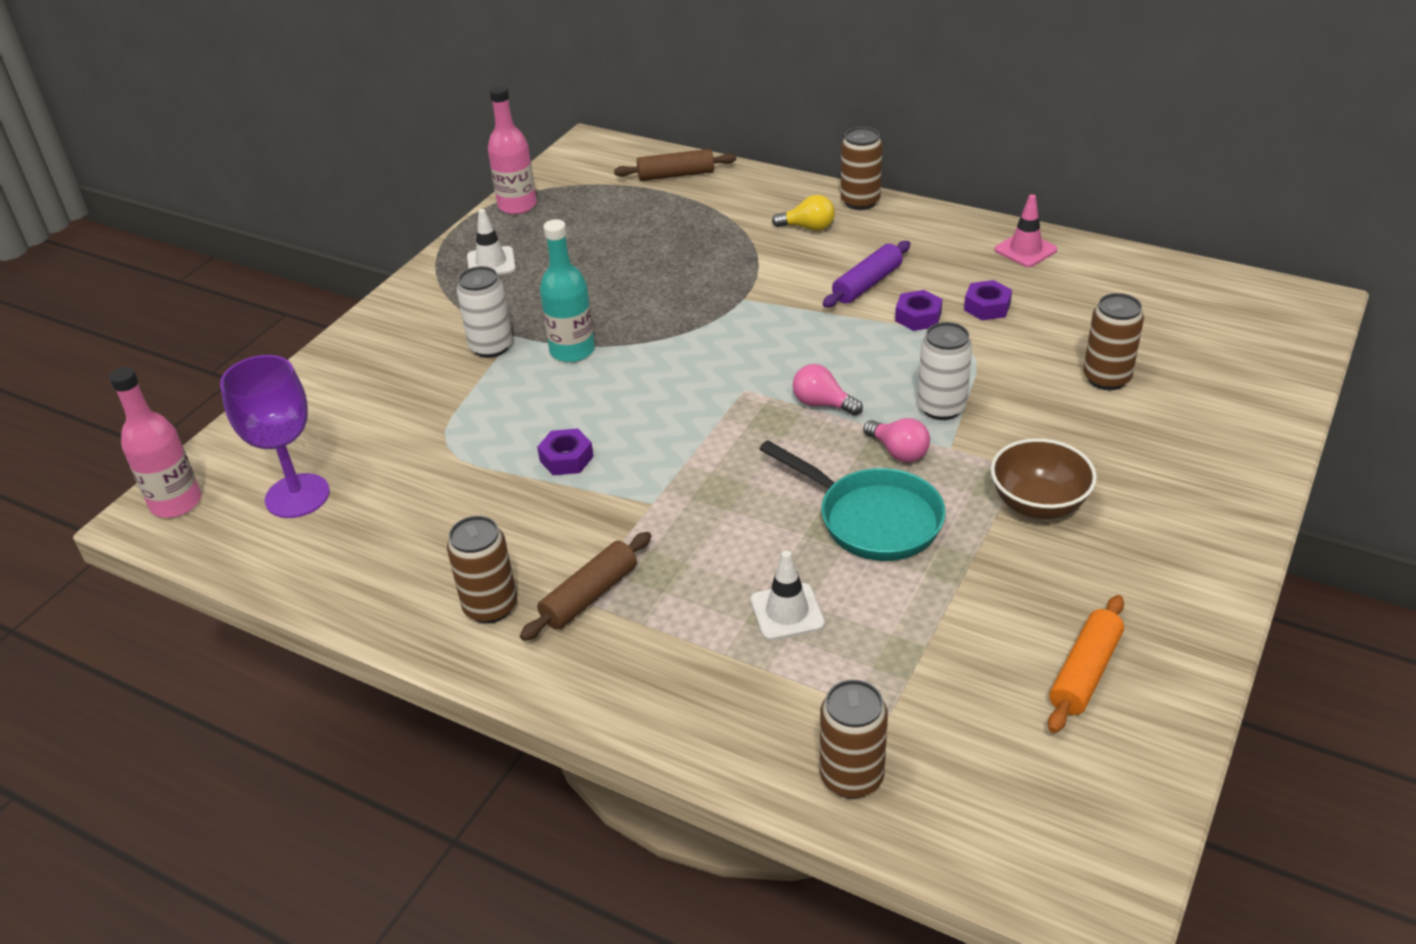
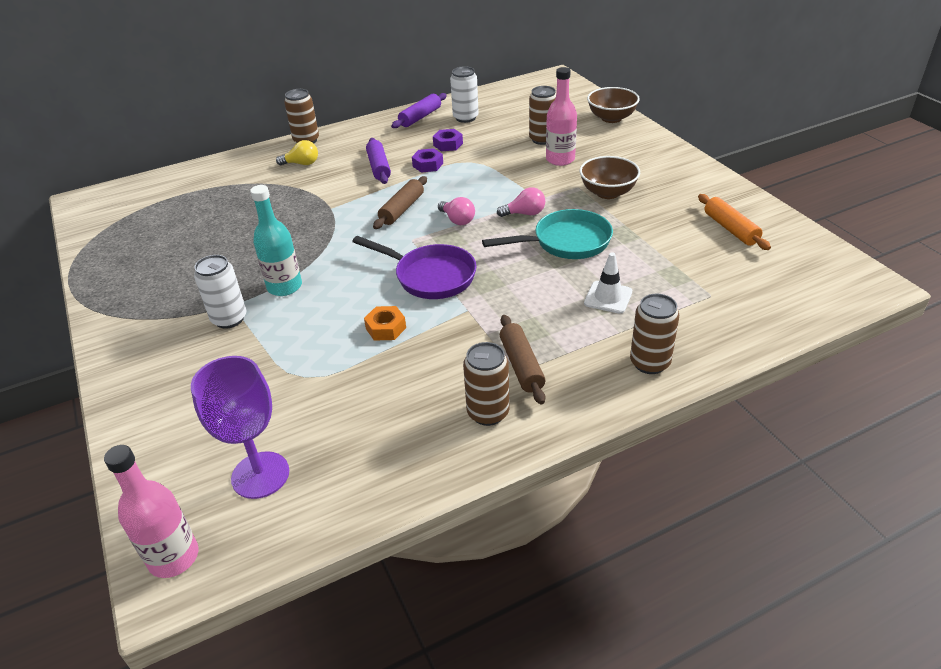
camera: 55 degrees left, 0 degrees up
(491, 263) = (138, 286): white traffic cone -> none
(517, 205) = (94, 252): pink bottle -> pink bottle (560, 159)
(566, 458) = (386, 328): purple nut -> orange nut
(676, 175) = (175, 183): brown rolling pin -> brown rolling pin (402, 209)
(688, 442) = (430, 276): none -> purple pan
(808, 227) = (302, 164): yellow light bulb -> yellow light bulb turned 45 degrees clockwise
(822, 404) = (457, 220): pink light bulb -> pink light bulb turned 105 degrees counterclockwise
(851, 777) = (746, 325): brown can -> brown can (649, 363)
(941, 408) = (507, 188): white can -> white can (465, 118)
(1025, 250) = (420, 117): pink traffic cone -> purple rolling pin
(1259, 415) = (611, 118): none -> brown bowl

